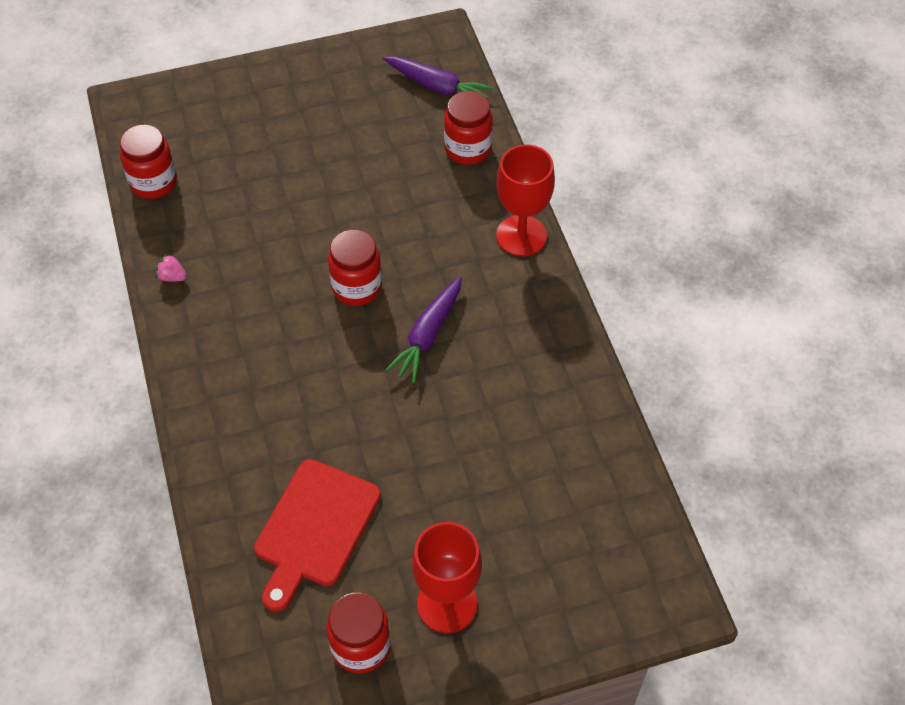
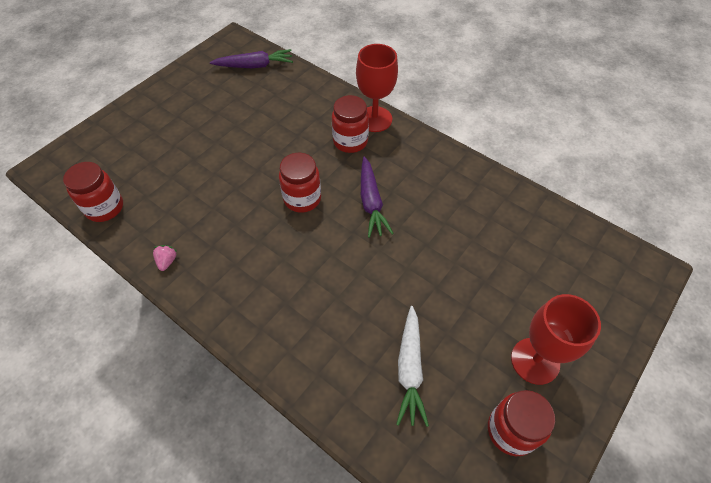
camera: 35 degrees left, 0 degrees up
(172, 277) = (167, 261): pink strawberry -> pink strawberry turned 105 degrees clockwise
(315, 528) = (410, 369): red cutting board -> white carrot
(467, 149) = (302, 89): red jar -> red jar (350, 141)

